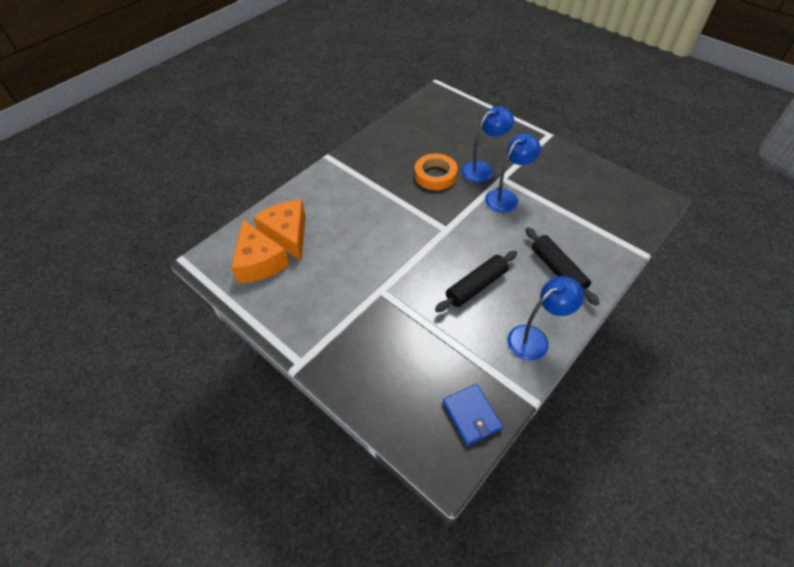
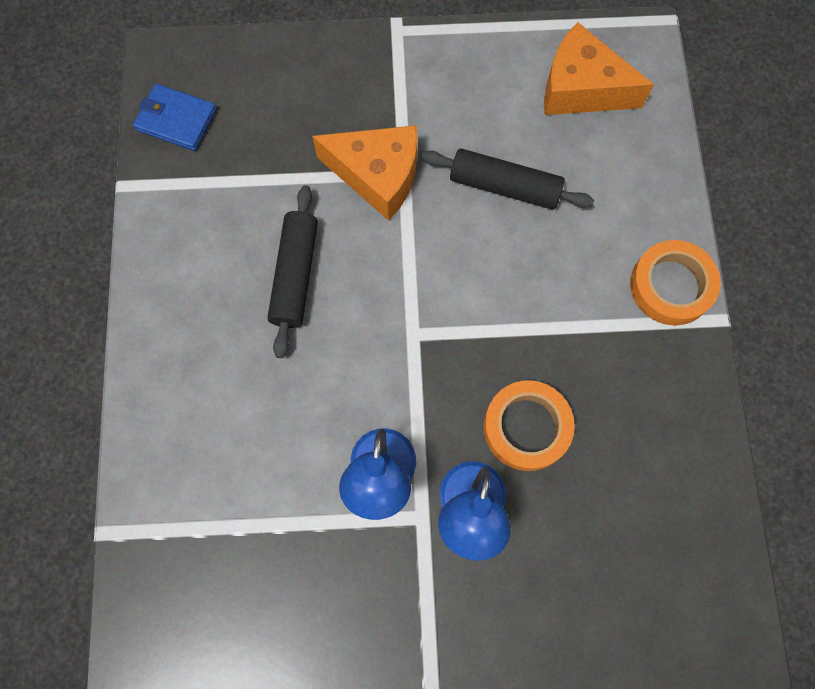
camera: 135 degrees right, 20 degrees up
(287, 235) = (599, 148): orange cheese -> orange cheese (377, 175)
(329, 175) = (671, 286): none -> orange tape
(535, 338) = (170, 261): blue lamp -> none
(557, 270) = (209, 391): black rolling pin -> black rolling pin (504, 186)

